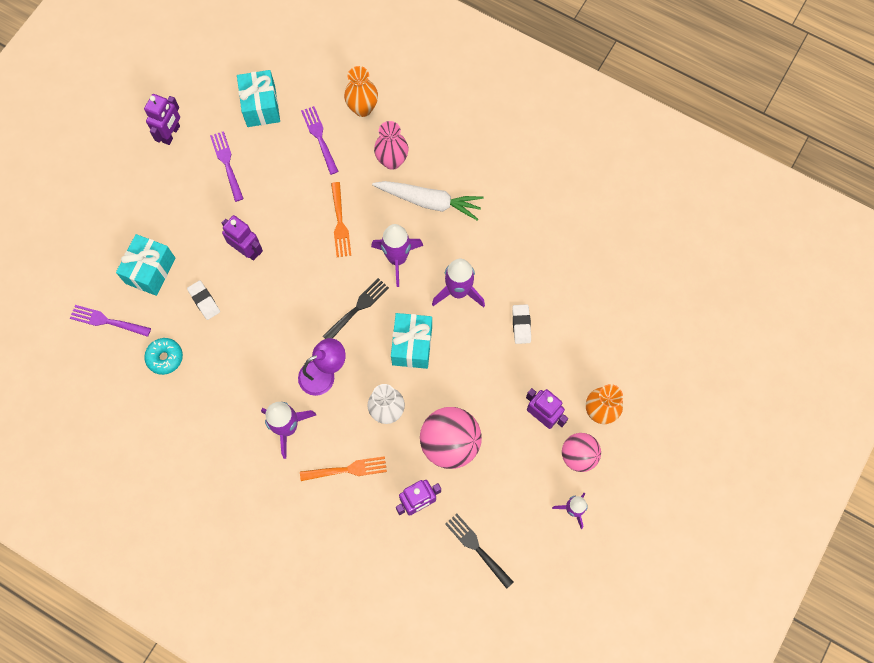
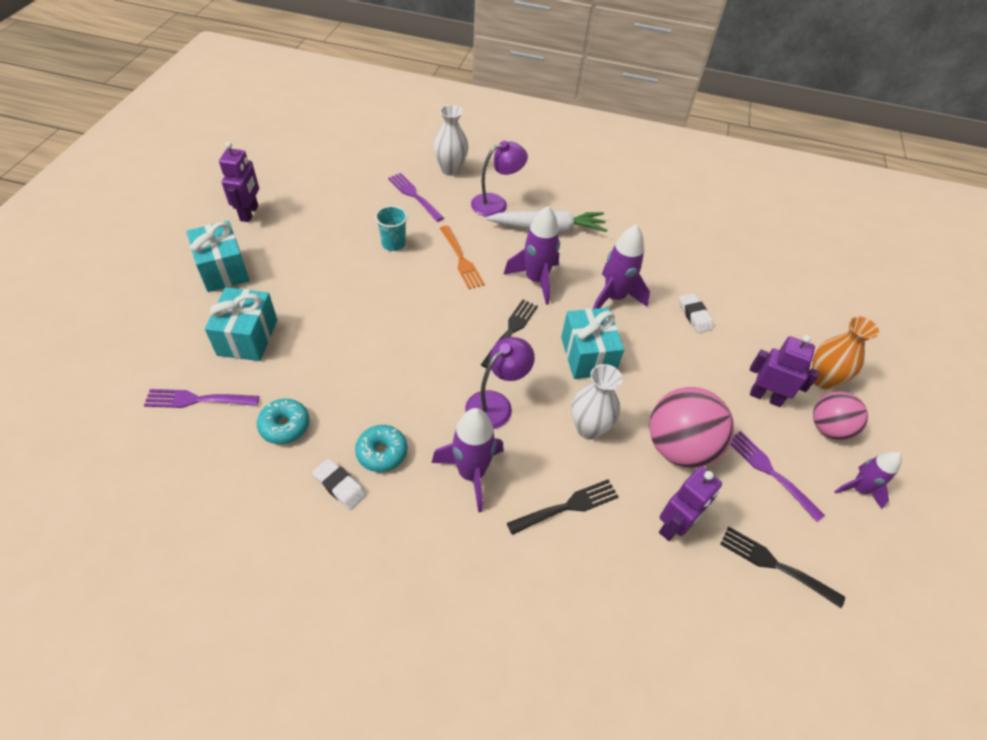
camera: 20 degrees left, 20 degrees down
(204, 301) = (323, 356): white eraser -> white eraser (340, 486)
(227, 163) = (319, 228): purple fork -> purple fork (770, 472)
(229, 396) = (382, 452): none -> turquoise donut
(247, 250) = (363, 299): purple robot -> none
(261, 106) = (344, 180): turquoise gift -> turquoise gift (223, 270)
(286, 193) = (393, 243): none -> turquoise cup
(347, 469) = (567, 506): orange fork -> black fork
(362, 108) = (450, 169): orange vase -> white vase
(392, 161) = (496, 203): pink vase -> purple lamp

